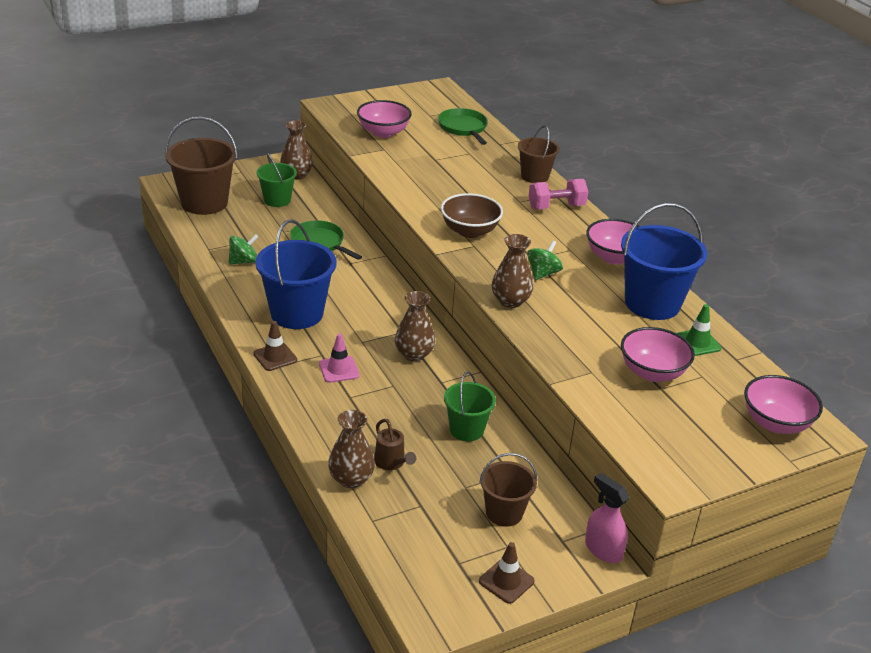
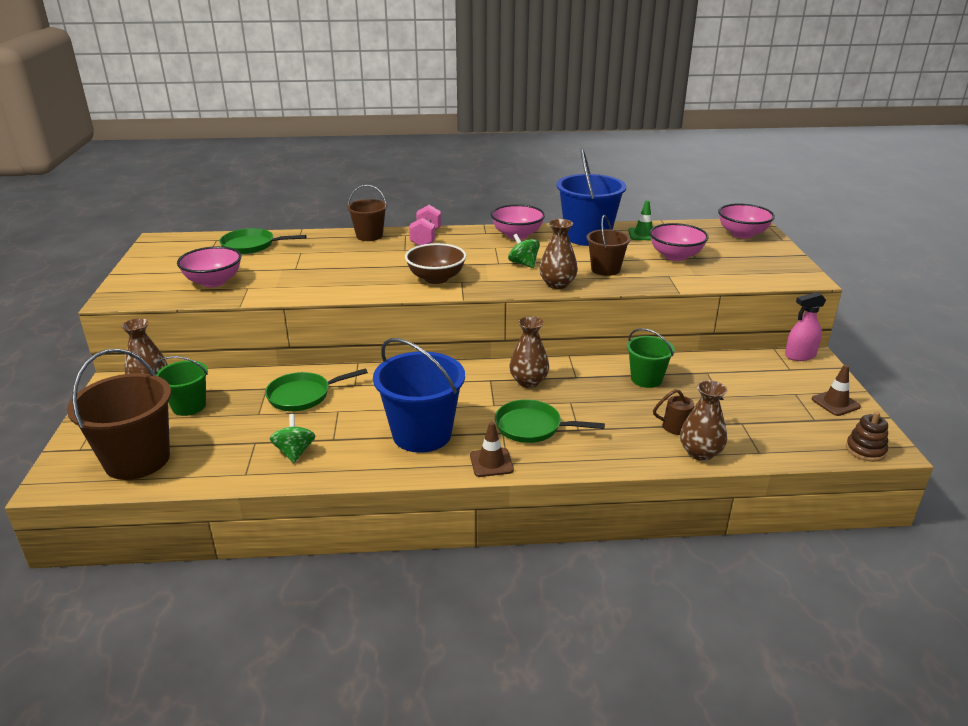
camera: 65 degrees left, 5 degrees down
(339, 369) = (532, 427): pink traffic cone -> green pan
(418, 604) = (865, 450): none -> brown stacking toy
(504, 513) = (755, 386): brown bucket -> brown bucket (605, 269)

